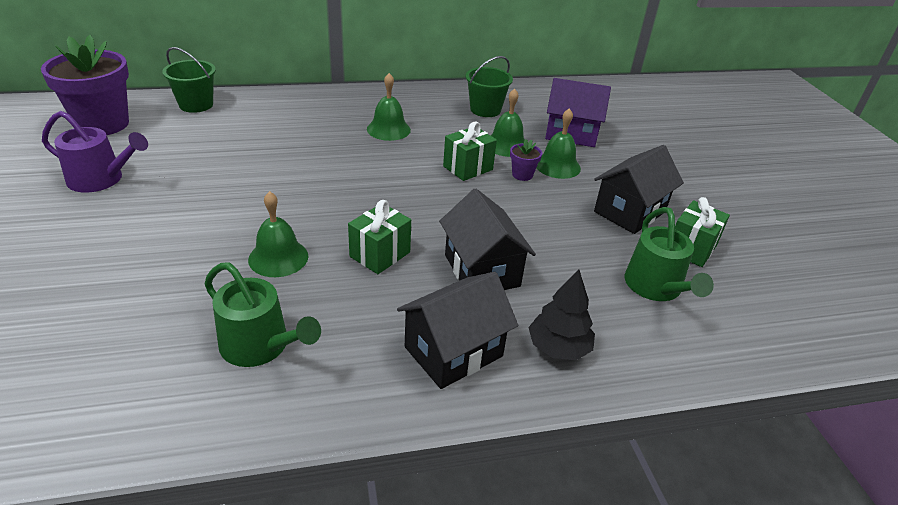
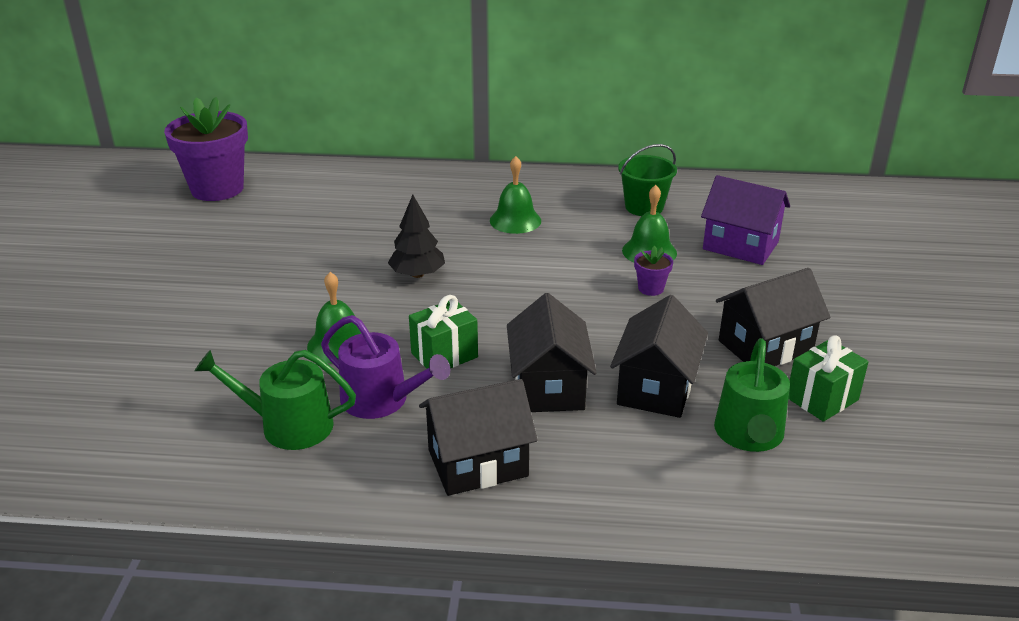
camera: 20 degrees right, 5 degrees down
(101, 179) = (197, 245): purple watering can -> purple watering can (381, 400)
(196, 105) = (316, 175): green bucket -> none
(260, 346) = (288, 425): green watering can -> green watering can turned 135 degrees clockwise
(468, 168) = (588, 273): green gift -> none
(557, 166) = (701, 282): green bell -> none
(558, 348) = (595, 478): black tree -> black tree (417, 274)
(567, 258) = (656, 388): none -> black house

